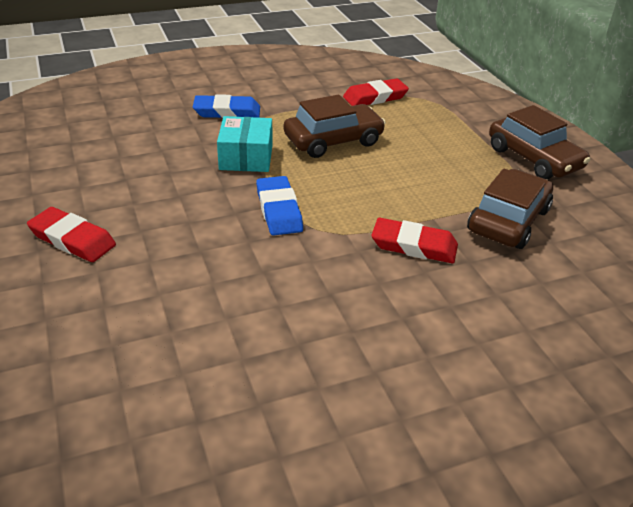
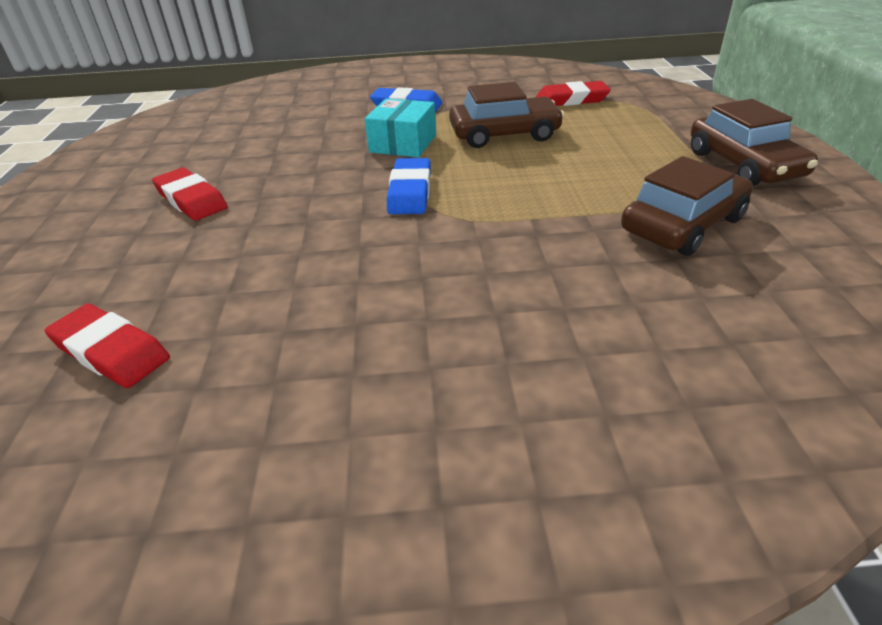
camera: 20 degrees right, 0 degrees up
(414, 246) = (547, 239): red eraser -> red eraser (111, 351)

